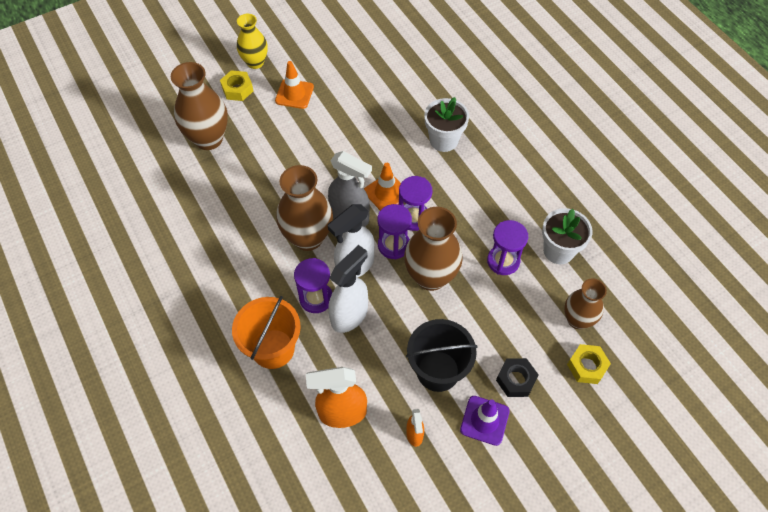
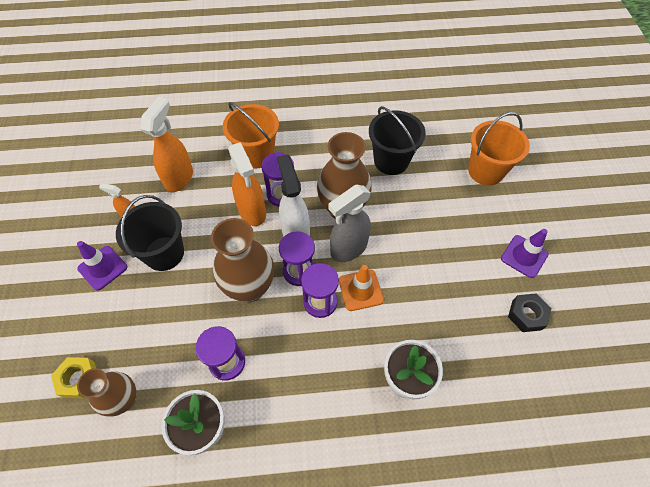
camera: 115 degrees right, 0 degrees up
(208, 139) = (485, 171): brown vase -> orange bucket
(228, 218) = (391, 161): none -> black bucket
(237, 89) = (544, 210): yellow nut -> none
(255, 62) = (581, 236): yellow vase -> none
(294, 94) = (524, 256): orange traffic cone -> purple traffic cone
(350, 315) = (252, 212): white spray bottle -> orange spray bottle
(516, 380) = (114, 309): black nut -> black nut (526, 315)

